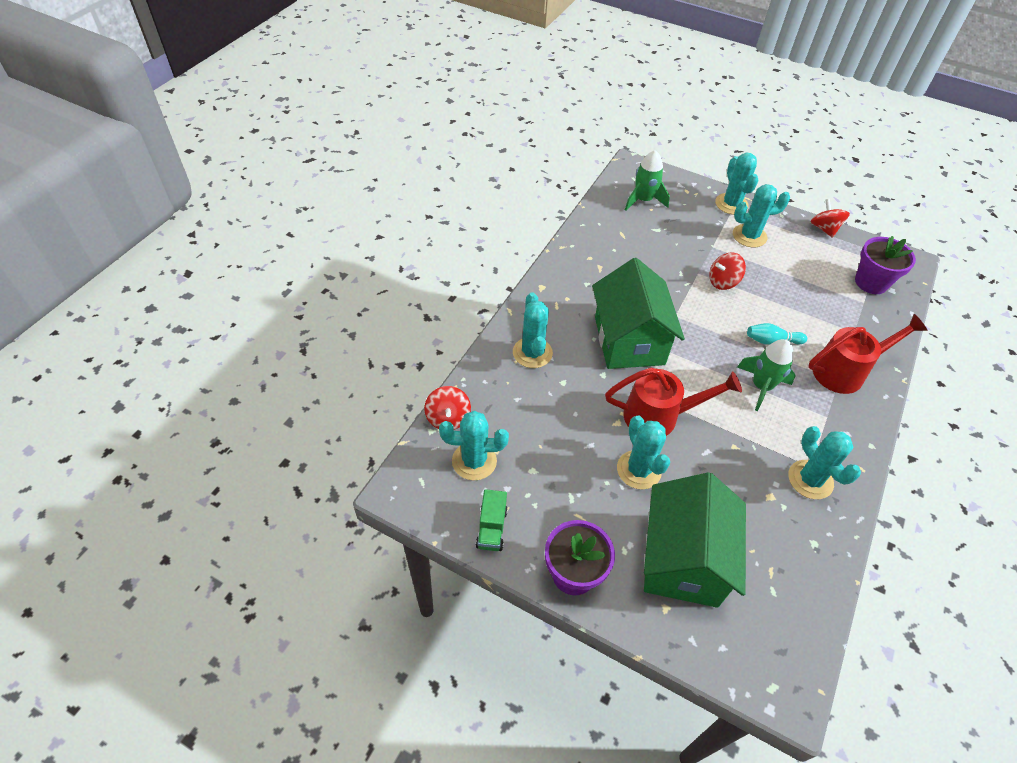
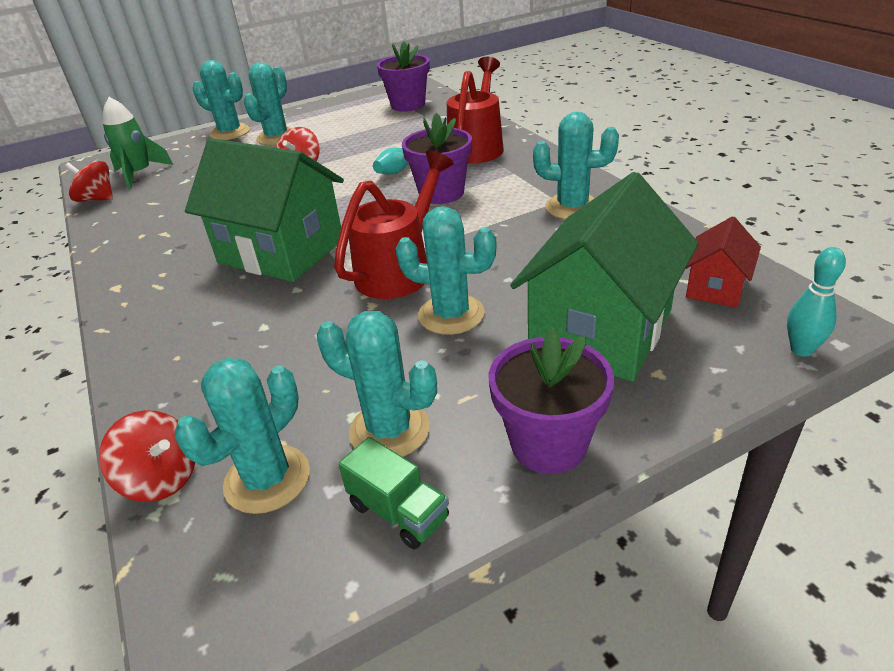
camera: 50 degrees left, 15 degrees down
(532, 353) = (187, 335): turquoise cactus -> turquoise cactus (389, 430)
(683, 560) = (601, 330): green house -> green house turned 75 degrees clockwise
(746, 686) = (801, 350): none -> turquoise bowling pin
(761, 386) = (441, 193): green rocket -> purple flower pot
(778, 613) = (716, 287): none -> red house
(824, 228) = (327, 104): red spinning top -> red spinning top (97, 199)

